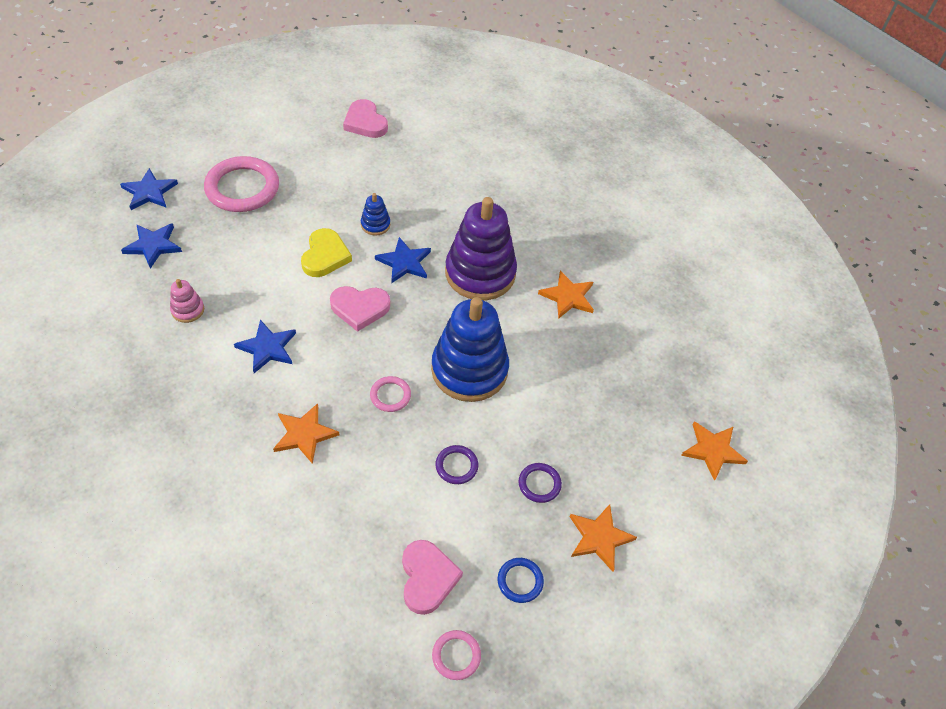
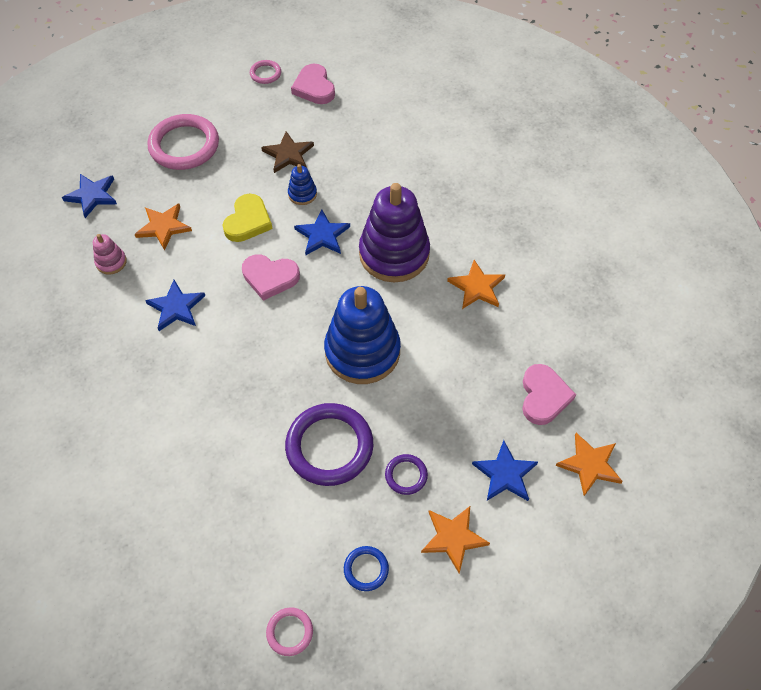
camera: 15 degrees right, 5 degrees up
(149, 192) = (99, 142): blue star -> blue star (505, 474)
(304, 434) = (193, 396): orange star -> orange star (163, 227)
(353, 188) = (288, 154): none -> brown star
(390, 395) = (281, 368): pink ring -> pink ring (265, 74)
(427, 578) = (278, 552): pink heart -> pink heart (543, 396)
(456, 466) = (329, 446): purple ring -> purple ring, size x2.10

